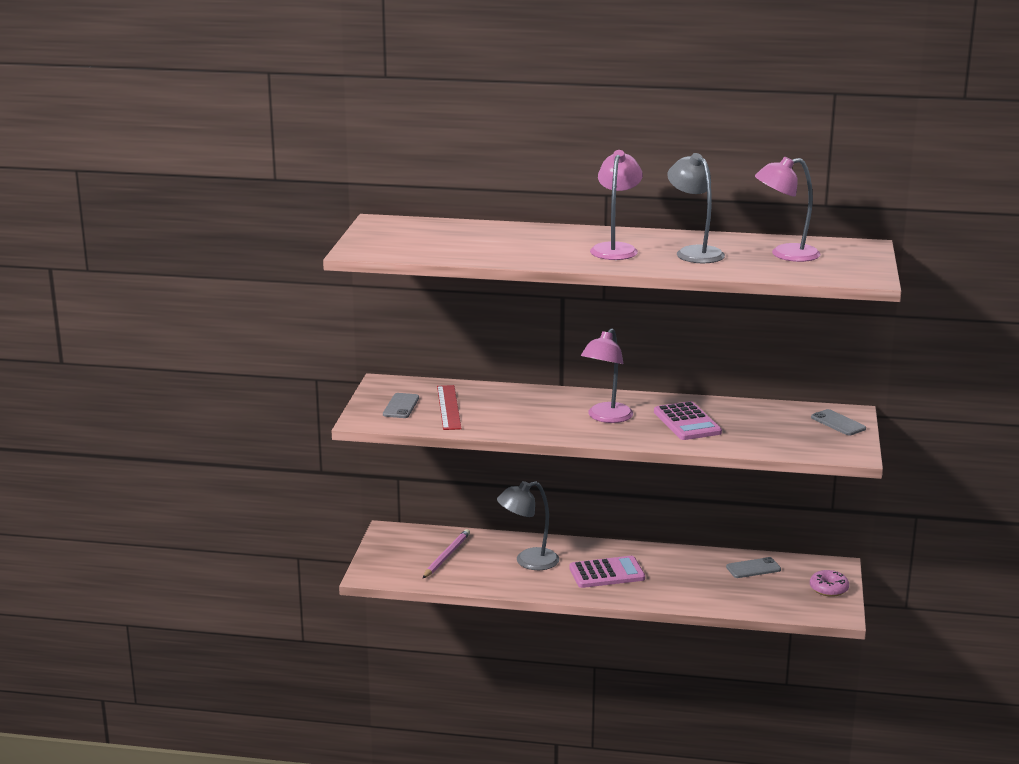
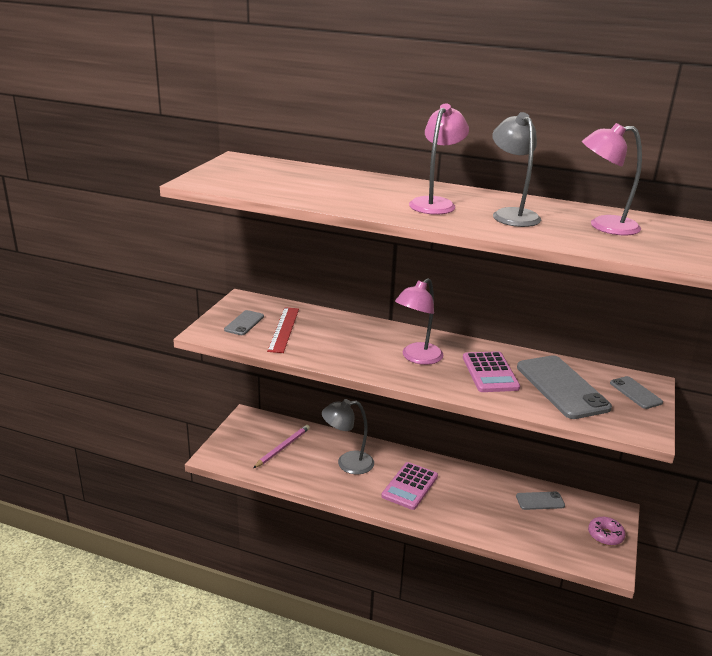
camera: 10 degrees right, 5 degrees up
(607, 573) = (410, 486): pink calculator -> pink calculator turned 120 degrees clockwise
(763, 426) = (562, 387): none -> grey phone

